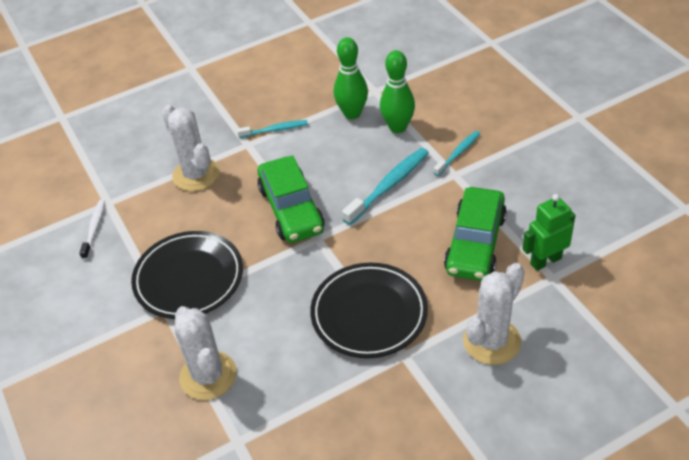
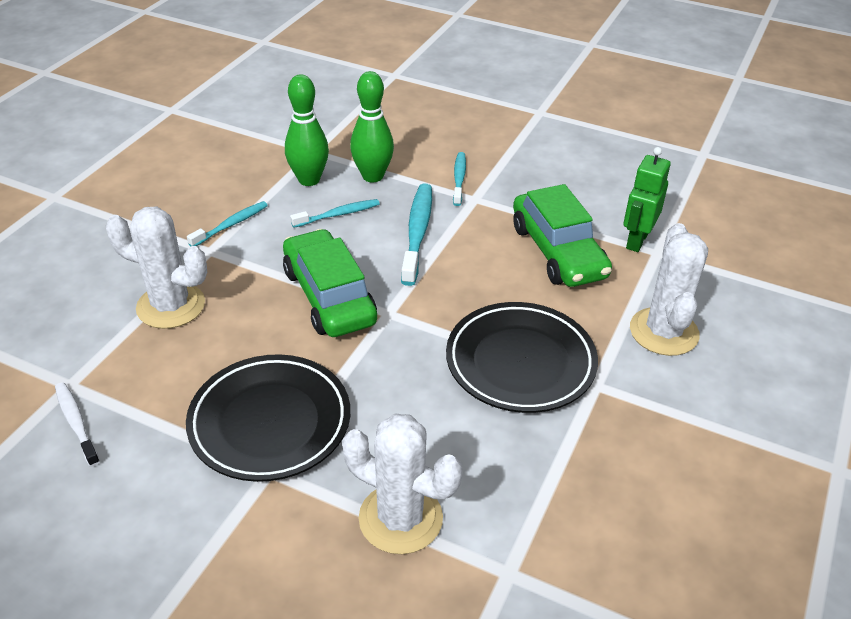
camera: 40 degrees left, 5 degrees down
(291, 209) = (329, 296): green car -> green car turned 150 degrees counterclockwise
(348, 149) = (337, 214): none -> turquoise toothbrush

